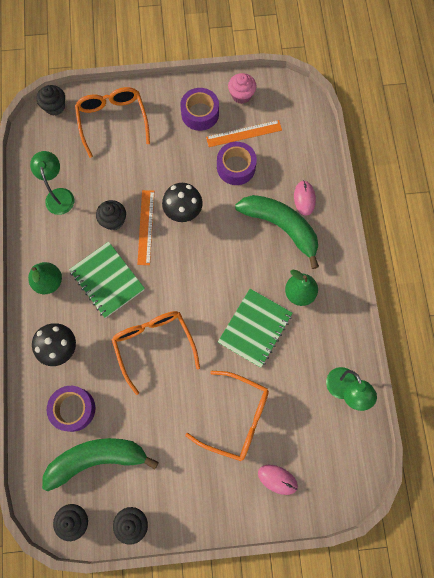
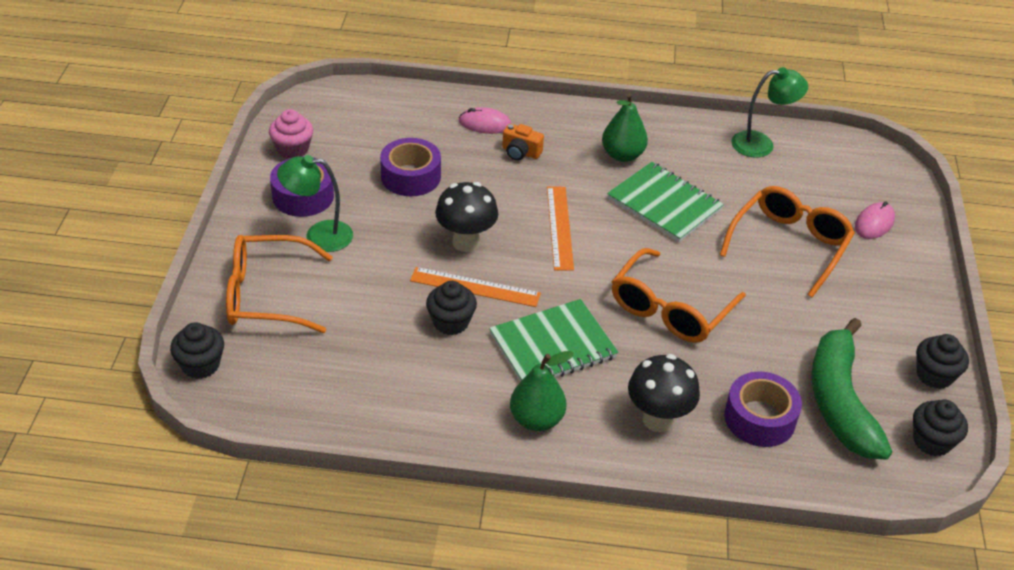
camera: 80 degrees left, 30 degrees down
(59, 195) = (379, 384): green lamp -> green lamp (319, 236)
(154, 344) = (670, 309): orange glasses -> orange glasses turned 45 degrees counterclockwise
(244, 133) = (358, 159): orange ruler -> orange ruler (559, 227)
(281, 227) = (520, 152): green banana -> orange camera

